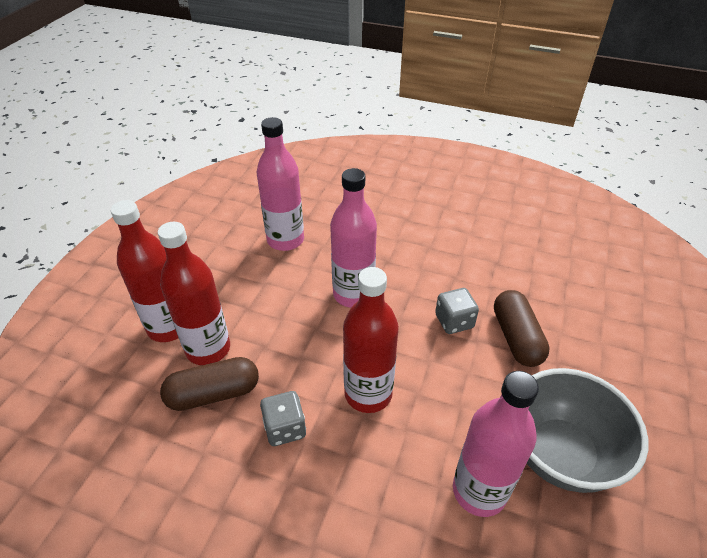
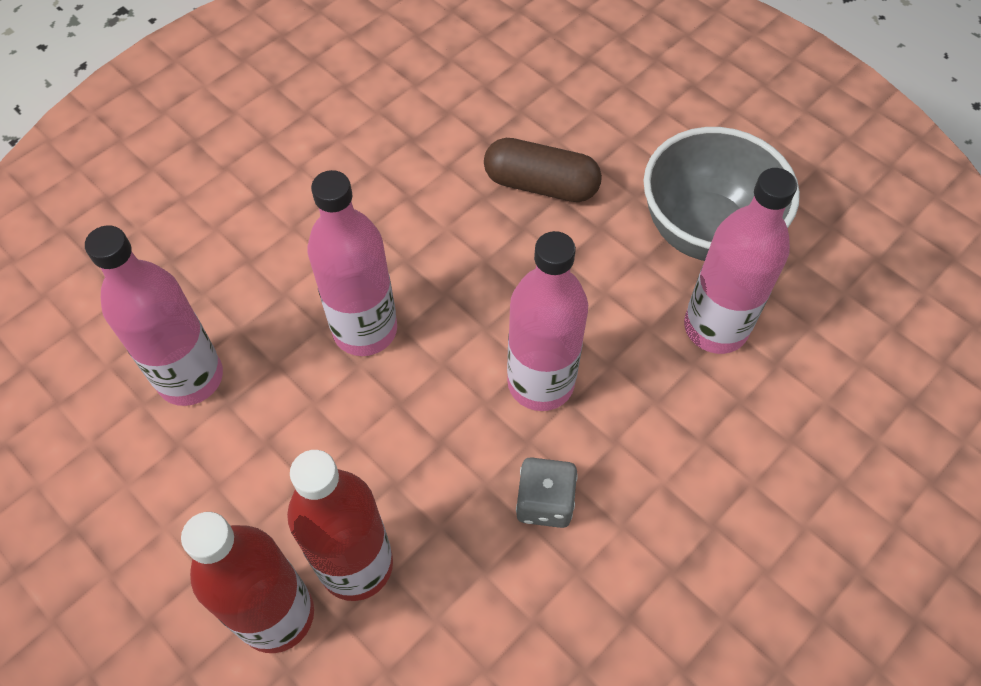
camera: 65 degrees left, 15 degrees up
(213, 393) = (444, 579): brown capsule -> none
(368, 394) = (540, 383): red bottle -> pink bottle
(454, 321) = (480, 235): grey dice -> none

